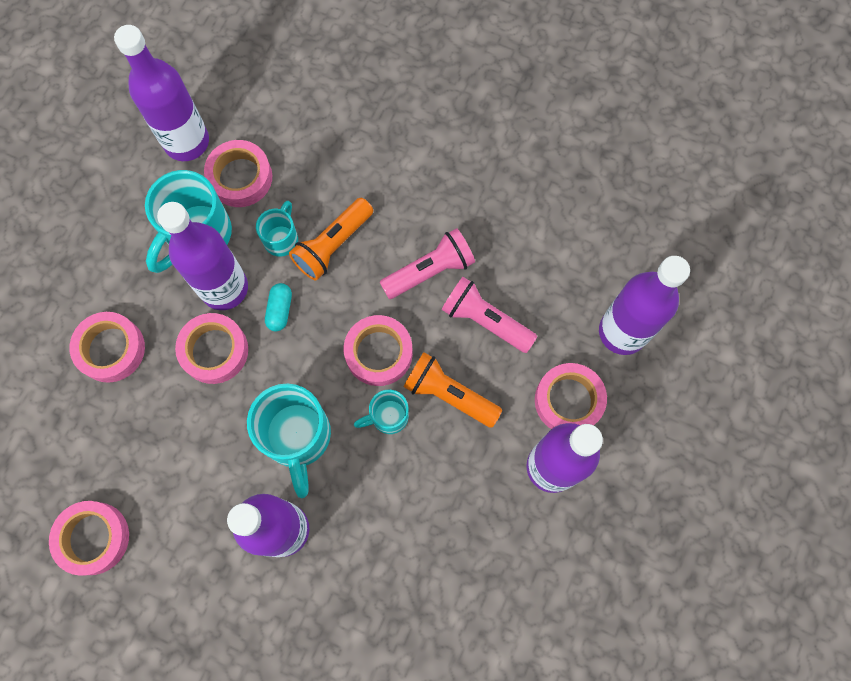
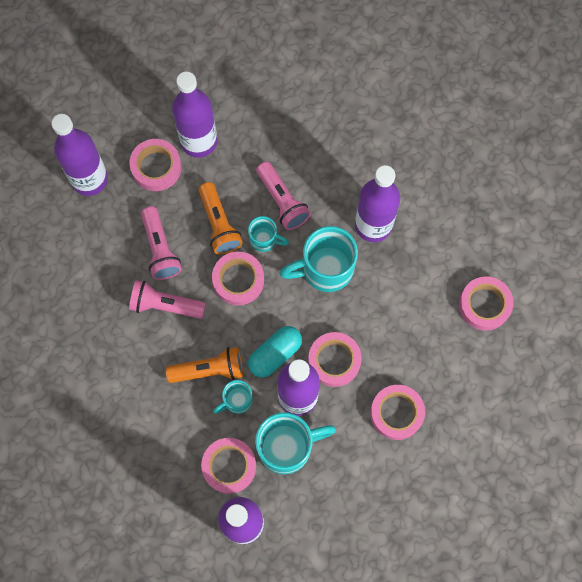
camera: 140 degrees left, 0 degrees up
(280, 310) = (275, 354): turquoise capsule -> turquoise capsule, size x1.62
(297, 437) = (325, 269): turquoise mug -> turquoise mug turned 135 degrees counterclockwise
(404, 474) = (282, 201): none -> pink flashlight

